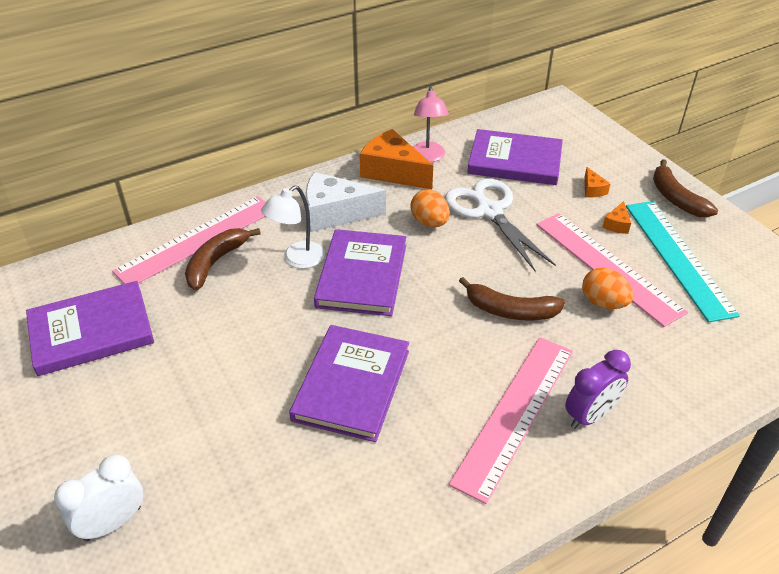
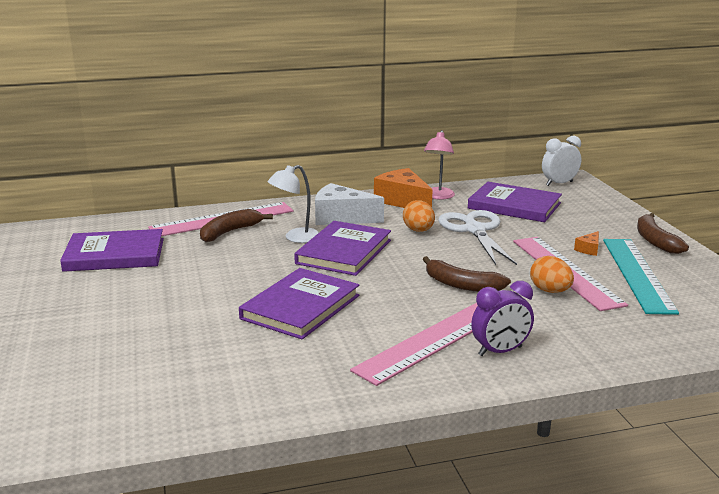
camera: 15 degrees right, 20 degrees down
(113, 523) = (71, 350): white clock -> white clock (559, 183)
(592, 189) = (577, 228): orange cheese -> none

